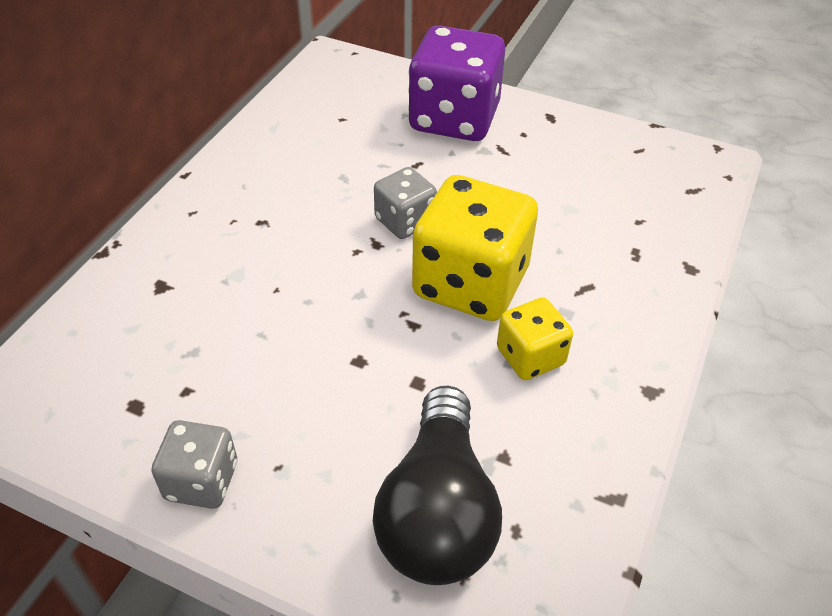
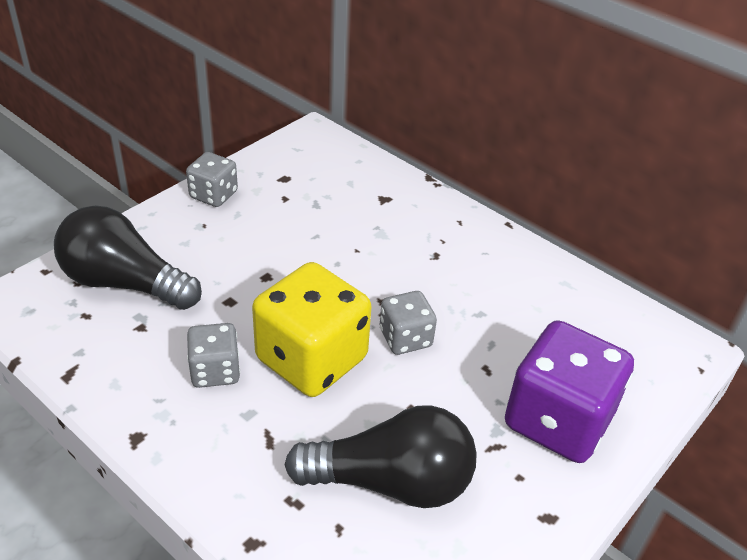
camera: 105 degrees right, 5 degrees down
(530, 356) = (215, 371): yellow dice -> grey dice
(576, 200) = (391, 481): none -> black light bulb

